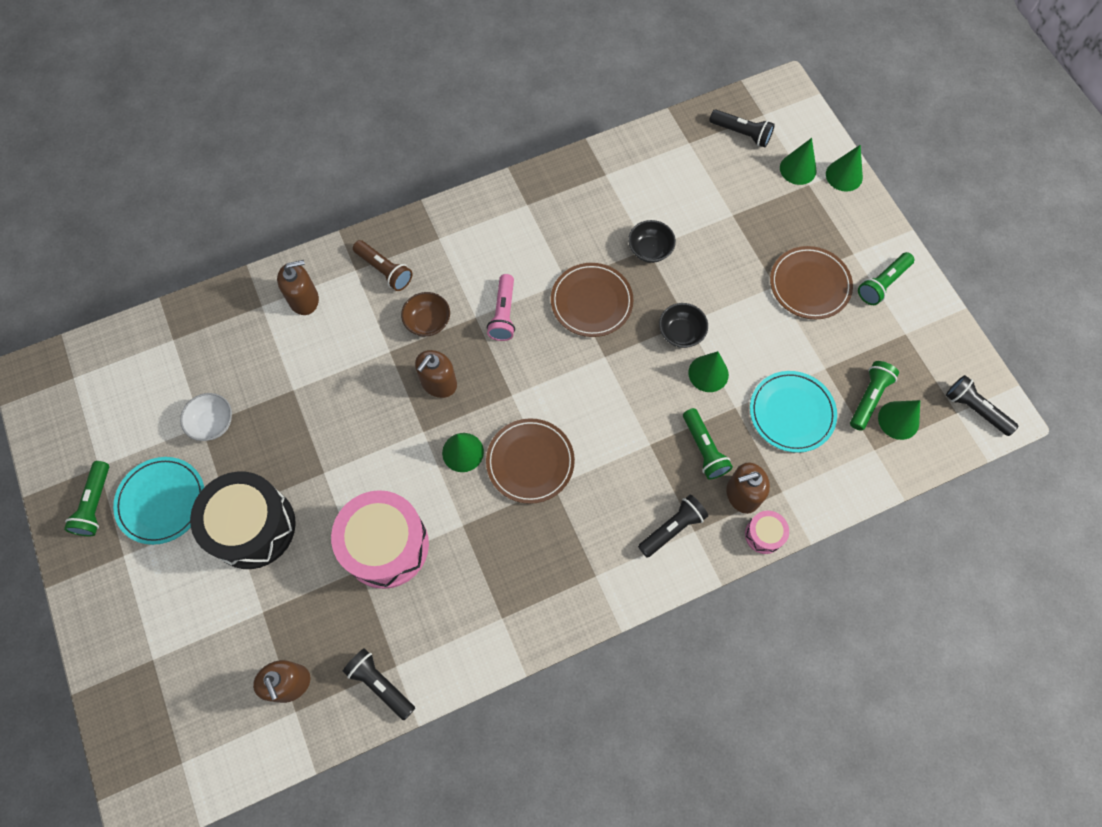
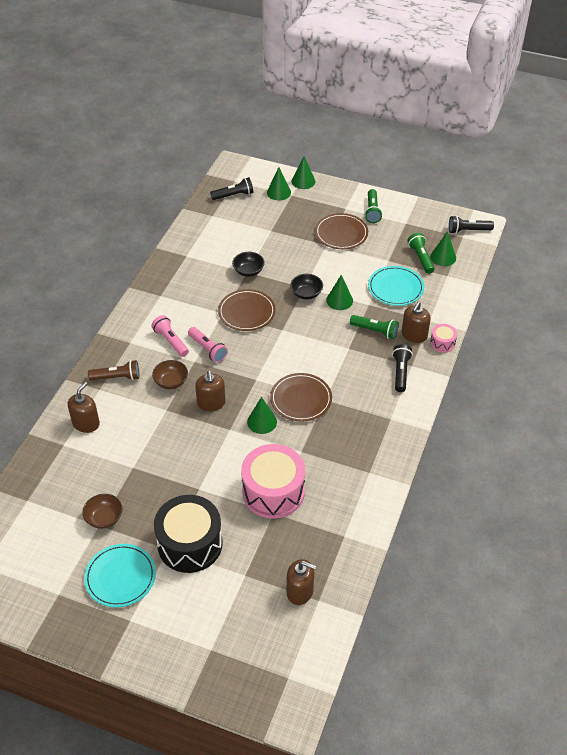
camera: 45 degrees left, 20 degrees down
(95, 504) = (80, 612): green flashlight -> none
(213, 423) = (104, 518): white bowl -> brown bowl
(380, 684) = (346, 550): black flashlight -> none
(478, 271) = (171, 341): none -> pink flashlight

